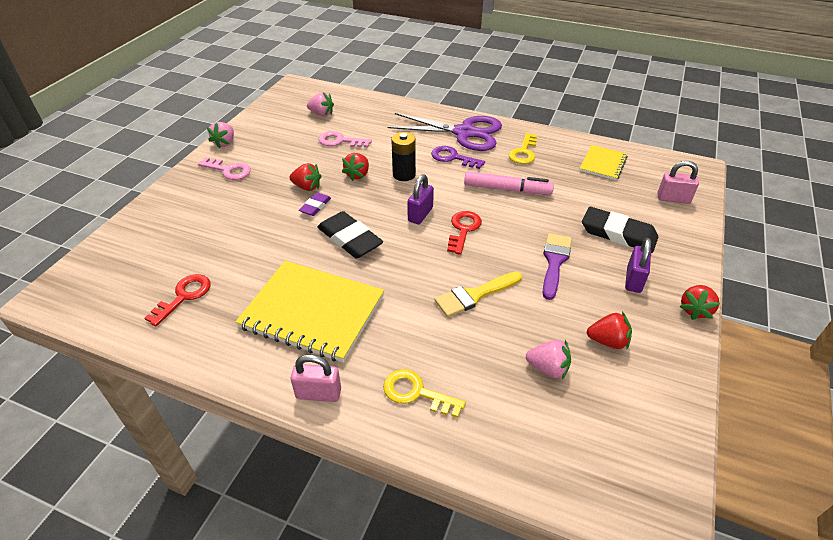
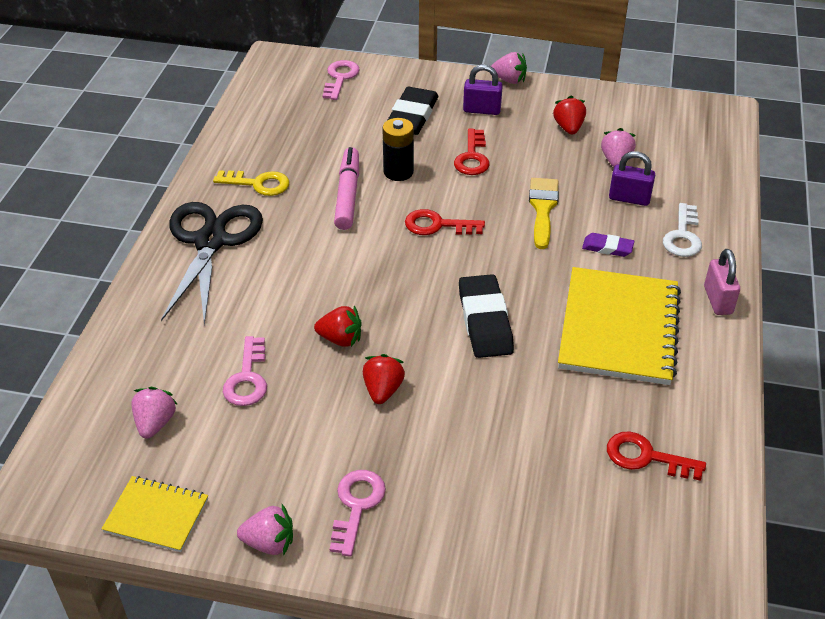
camera: 100 degrees left, 0 degrees up
(315, 206) = (427, 370): purple eraser -> purple eraser (607, 247)
(350, 239) = (484, 321): black eraser -> black eraser turned 45 degrees counterclockwise
(404, 174) = (331, 291): black battery -> black battery (398, 172)
(416, 393) = (683, 236): yellow key -> white key
(420, 214) = (418, 264): purple padlock -> purple padlock (629, 198)
(452, 158) = (280, 247): purple key -> none
(464, 133) = (210, 242): purple scissors -> black scissors
(475, 295) = (543, 209): yellow brush -> yellow brush turned 135 degrees counterclockwise
(554, 262) = (472, 157): purple brush -> red key
(603, 164) = (277, 121): yellow notebook -> yellow notebook (156, 515)
(673, 199) = (340, 78): pink padlock -> pink key
(695, 310) = (509, 80): red strawberry -> pink strawberry

